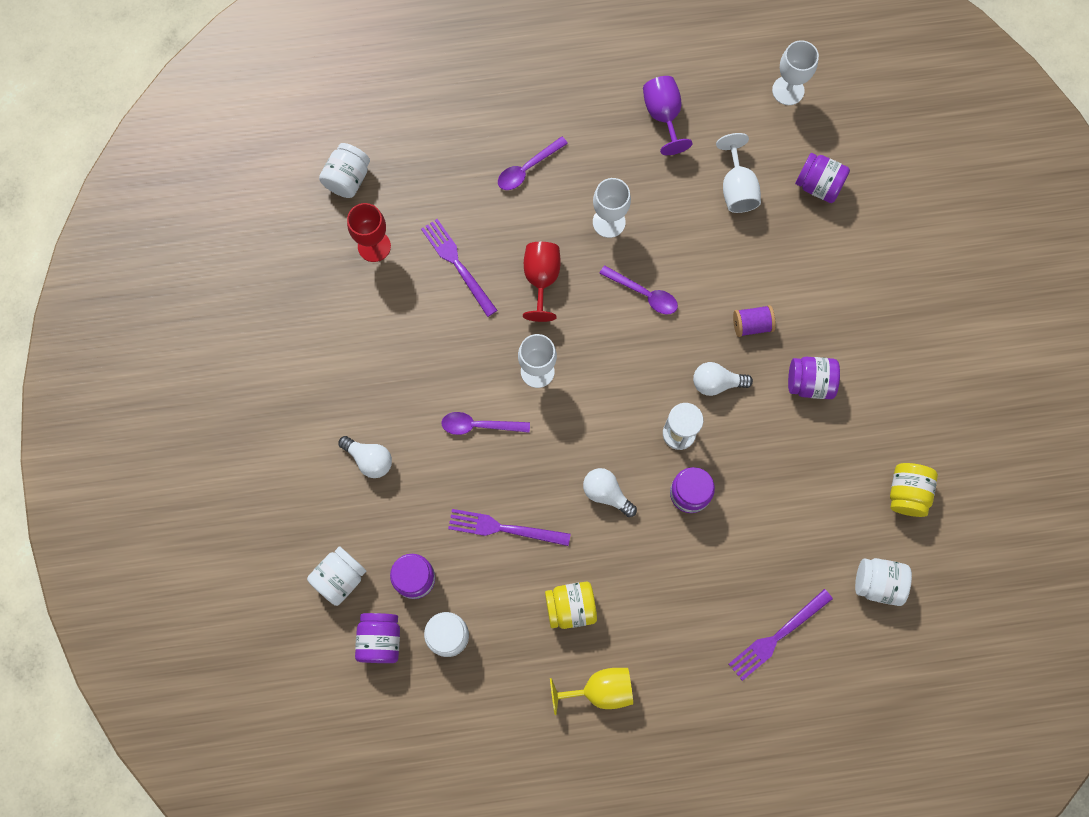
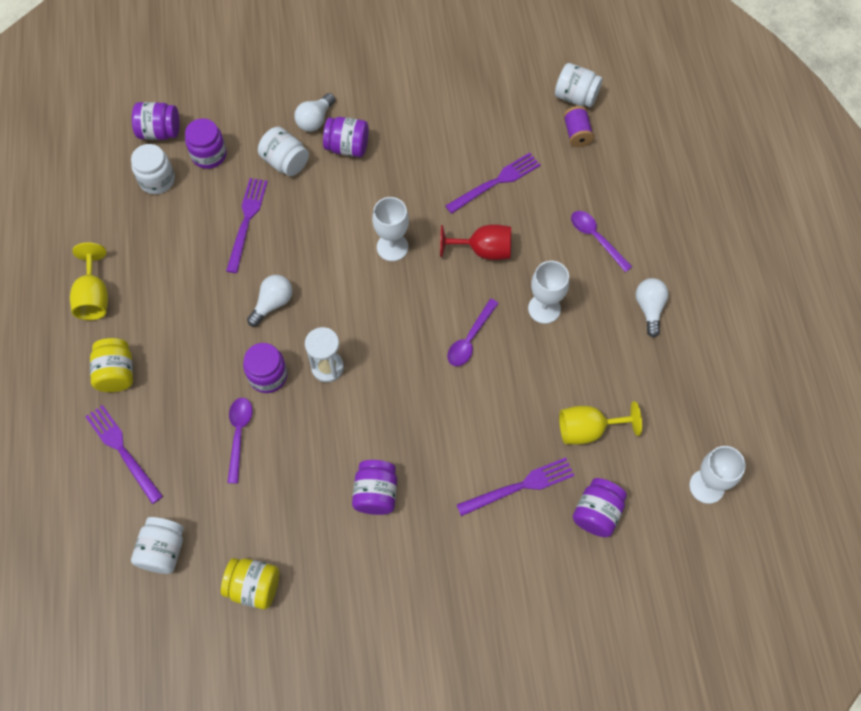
camera: 90 degrees right, 10 degrees down
(340, 578) = (214, 102): white jar -> white jar (285, 162)
(374, 246) = (511, 118): red goblet -> none
(407, 422) = (347, 147): none -> purple jar
(479, 425) = (342, 201): purple spoon -> purple spoon (239, 435)
(570, 607) = (170, 273): yellow jar -> yellow jar (117, 373)
(663, 115) = (664, 360): purple goblet -> none
(716, 383) = (377, 403): white light bulb -> white light bulb (649, 308)
(737, 188) = (588, 430): white goblet -> yellow goblet
(752, 325) = (438, 439): purple spool -> purple spool (577, 133)
(796, 252) = (519, 487): none -> purple fork

